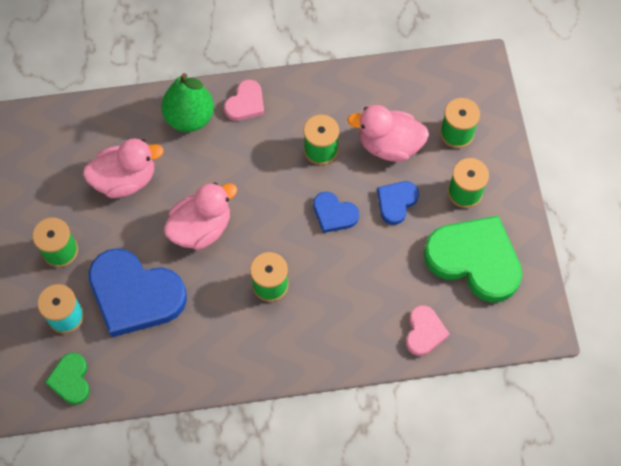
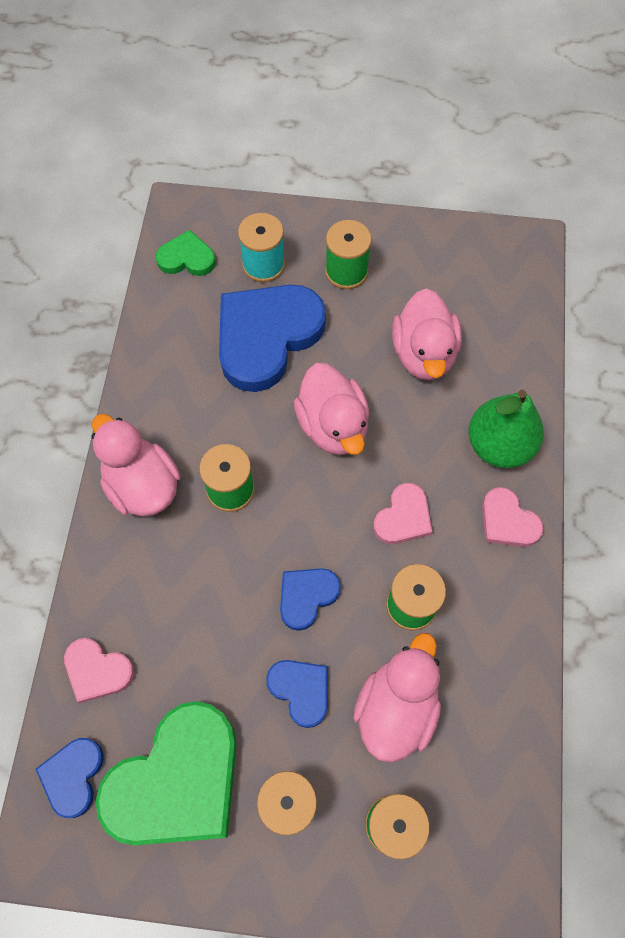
camera: 105 degrees right, 0 degrees up
(260, 167) = (403, 517): none -> pink heart
(283, 347) = (142, 485): none -> pink duck
(494, 323) = (73, 776): none -> blue heart

